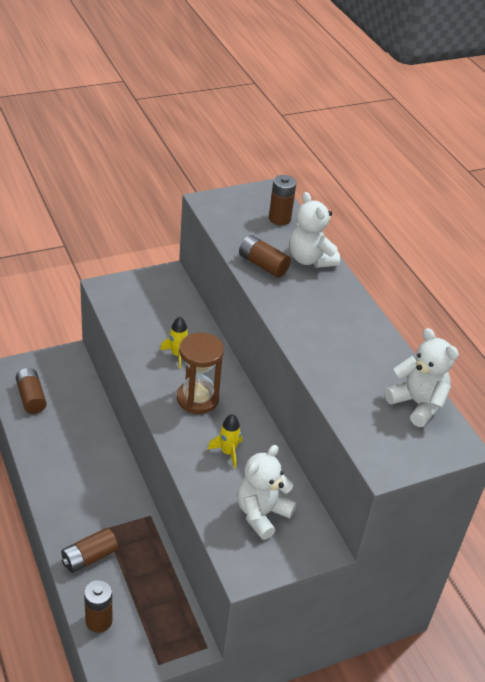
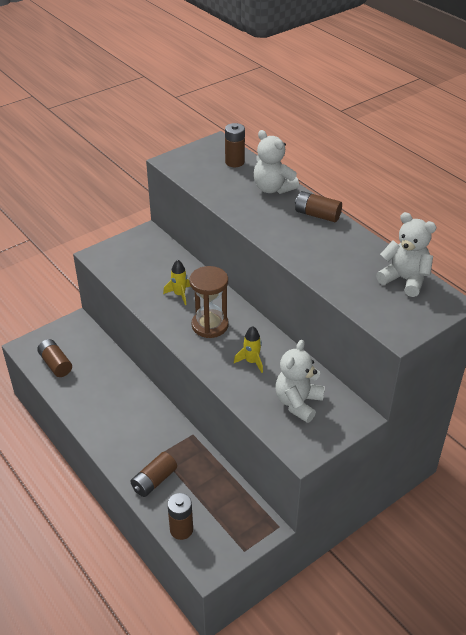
camera: 10 degrees left, 0 degrees up
(263, 265) = (236, 201): brown battery -> brown battery (317, 215)

